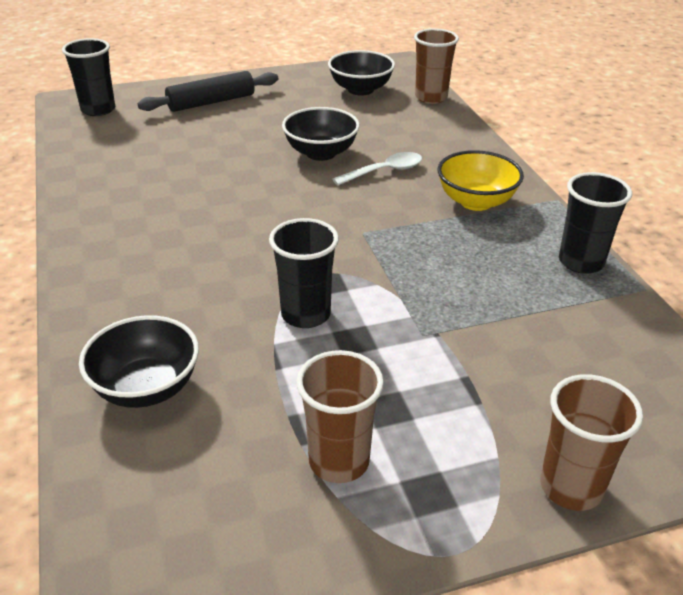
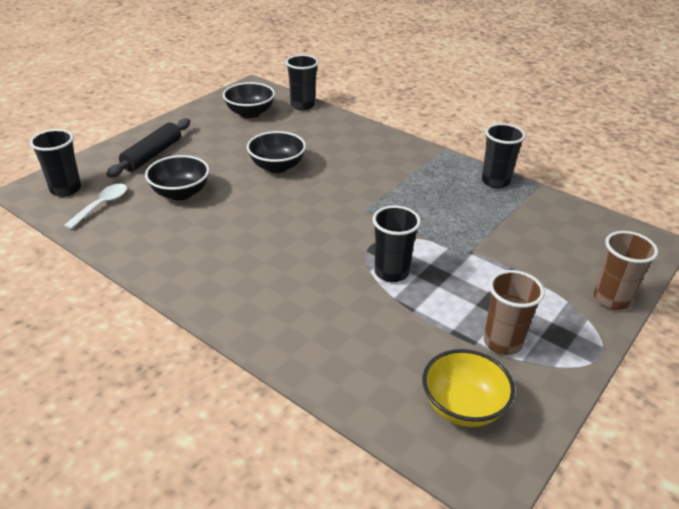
camera: 35 degrees left, 0 degrees up
(146, 388) = (354, 358): black bowl -> black bowl (180, 193)
(385, 171) = (332, 165): white spoon -> white spoon (102, 205)
(431, 97) = (302, 105): brown cup -> black cup
(476, 201) = (405, 166): yellow bowl -> yellow bowl (463, 407)

